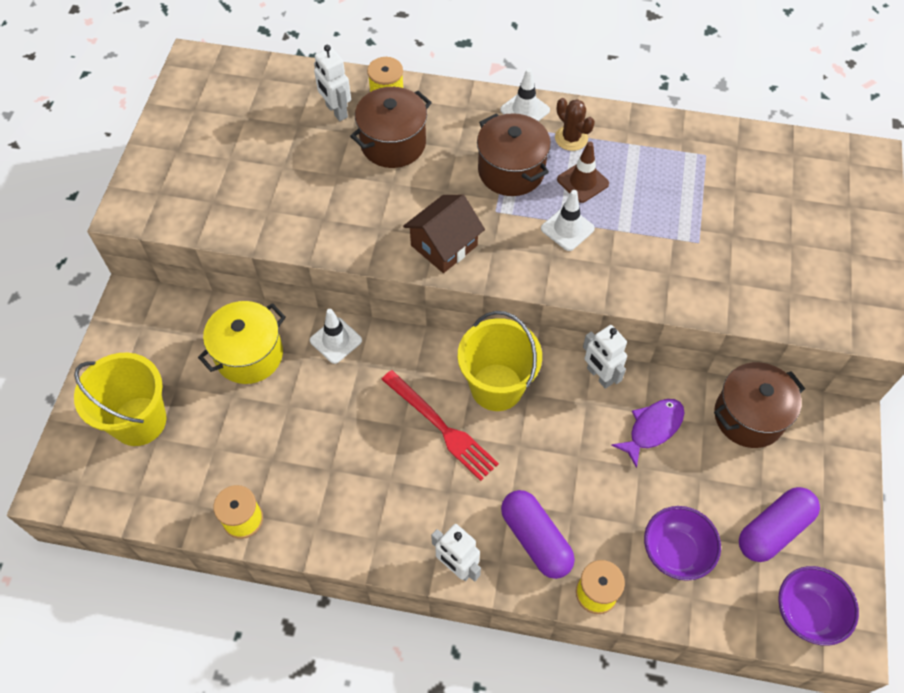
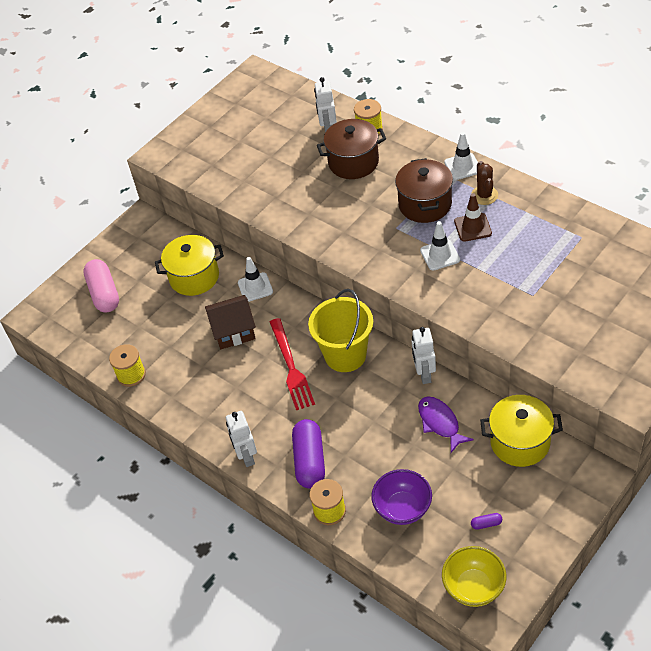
camera: 35 degrees right, 10 degrees down
(139, 421) = (104, 293): yellow bucket -> pink capsule
(444, 245) = (345, 239): brown house -> brown house (233, 331)
(652, 428) = (440, 423): purple fish -> purple fish turned 105 degrees counterclockwise
(748, 416) = (520, 442): brown pot -> yellow pot
(773, 530) = (486, 524): purple capsule -> purple capsule, size x0.40
(807, 613) = (473, 587): purple bowl -> yellow bowl

